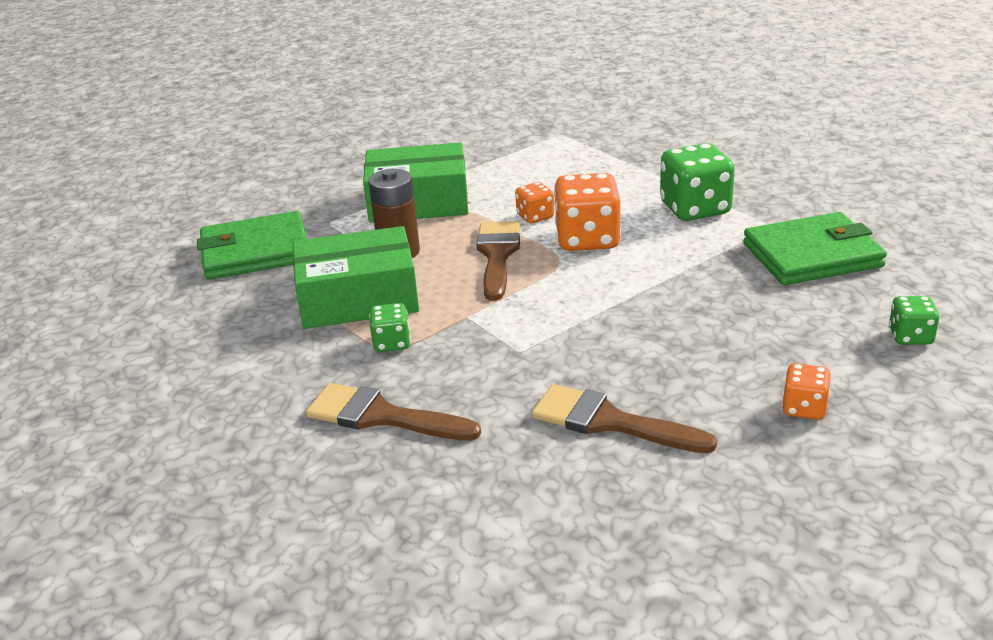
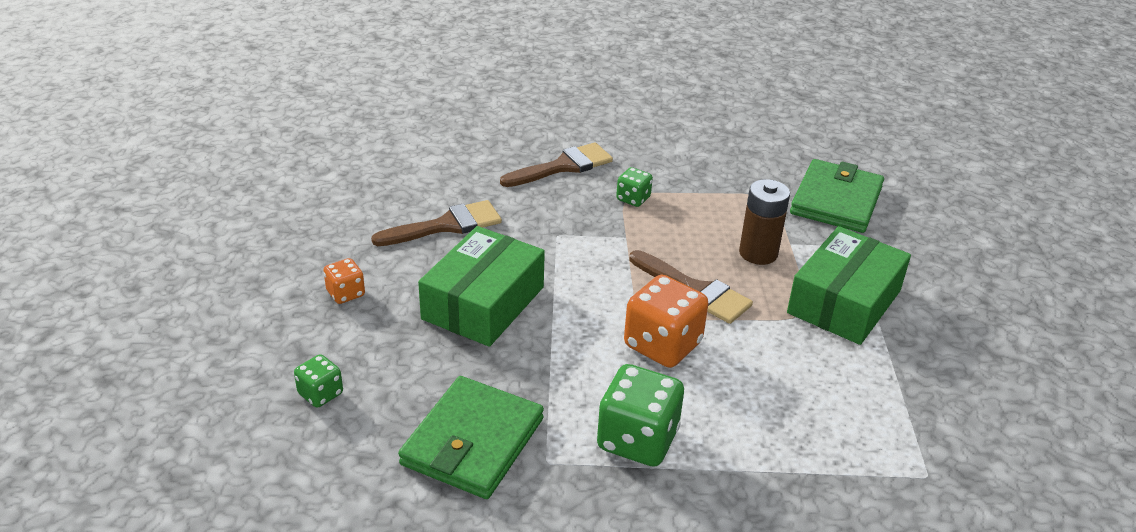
camera: 125 degrees right, 5 degrees up
(358, 298) = (708, 210): green box -> green box (483, 303)
(535, 216) = (739, 343): orange dice -> none

